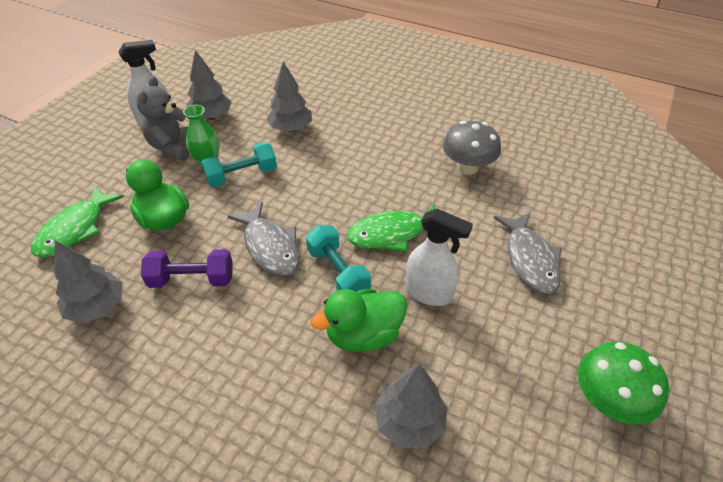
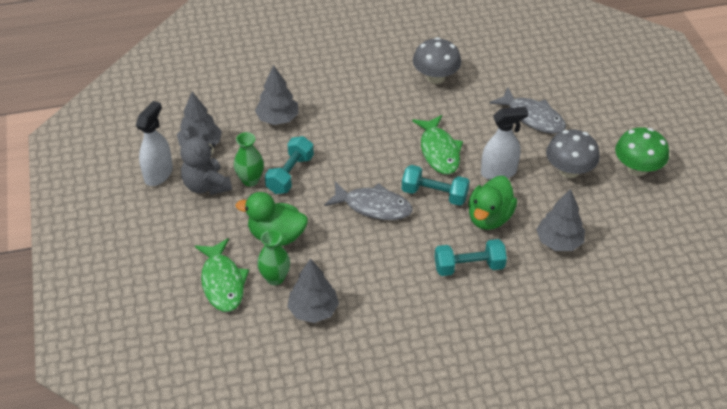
camera: 40 degrees left, 0 degrees up
(113, 254) = (275, 278): none -> green vase
(192, 279) = (351, 256): purple dumbbell -> none
(280, 373) = (469, 267): none -> turquoise dumbbell
(392, 234) = (439, 151): green fish -> green fish turned 45 degrees counterclockwise
(513, 343) = (569, 170): none -> grey mushroom

